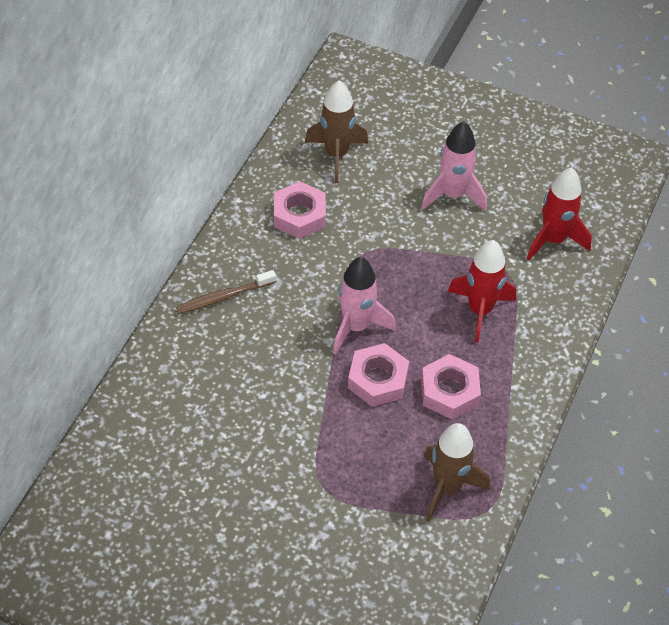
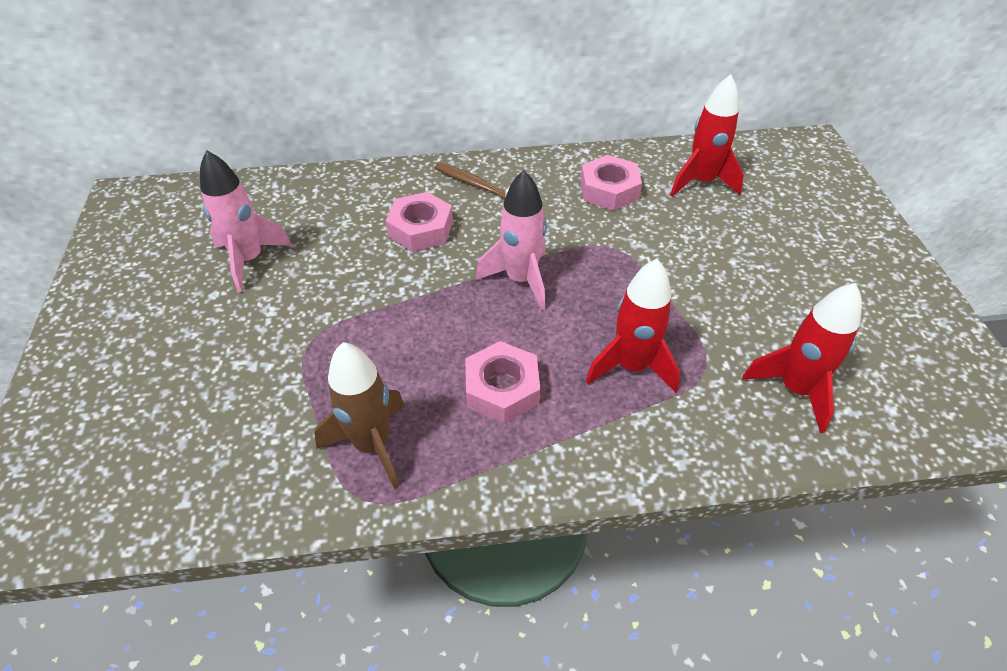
camera: 60 degrees right, 5 degrees down
(336, 155) = (701, 182): brown rocket -> red rocket
(378, 380) = (470, 324): pink nut -> pink nut (421, 229)
(453, 195) = (753, 278): pink rocket -> pink rocket (249, 260)

